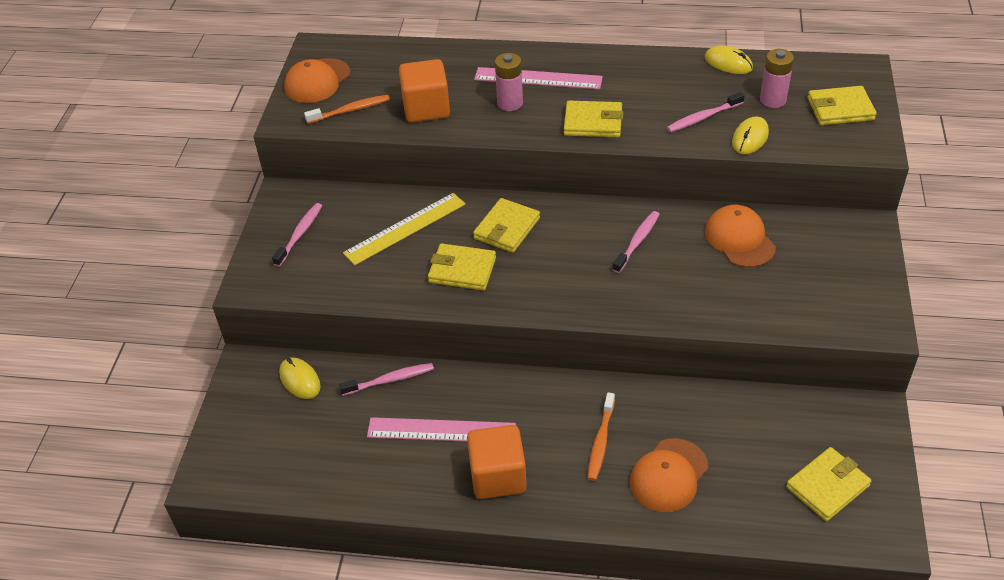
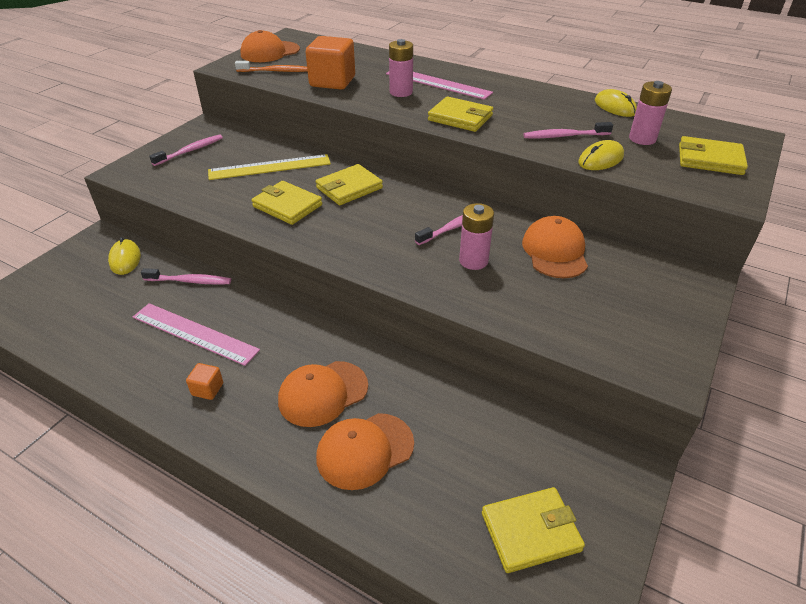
camera: 20 degrees right, 5 degrees down
(498, 476) = (207, 389): orange cube -> orange cube, size x0.46
(601, 441) = (323, 393): orange toothbrush -> orange cap
(676, 273) = (473, 261): none -> pink battery

